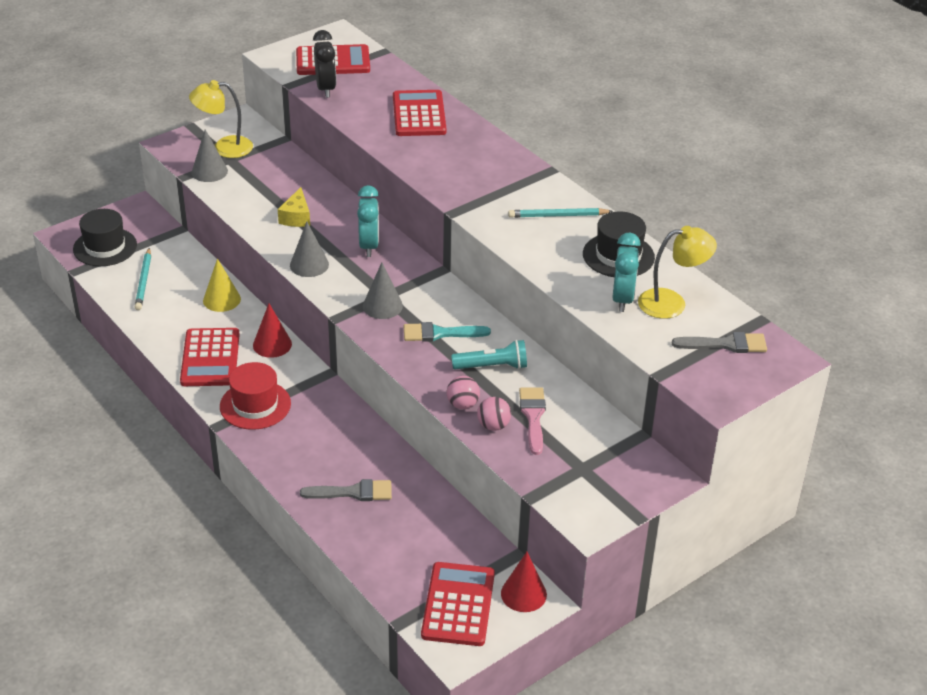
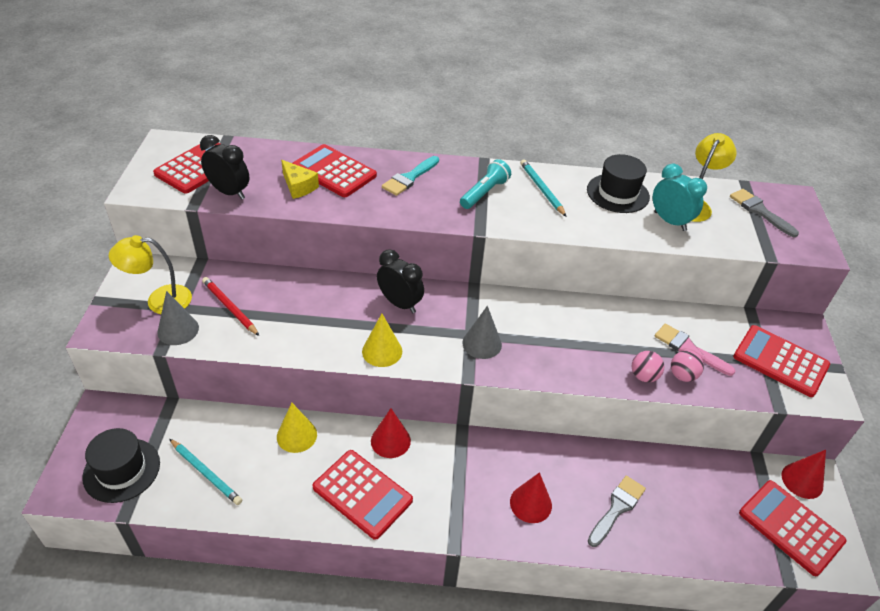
camera: 50 degrees left, 5 degrees up
(224, 148) = (159, 300): yellow lamp -> yellow lamp turned 45 degrees clockwise
(255, 405) = (453, 503): red hat -> none
(258, 178) = (230, 307): none -> red pencil
(296, 217) = (312, 319): yellow cheese -> yellow cheese (298, 186)
(301, 444) = (530, 503): none -> red cone
(309, 265) = (382, 351): grey cone -> yellow cone
(369, 246) = (400, 303): turquoise clock -> black clock
(440, 333) = (548, 334): turquoise brush -> turquoise brush (409, 178)
(492, 366) = (613, 332): turquoise flashlight -> turquoise flashlight (484, 193)
(558, 215) = (542, 189): turquoise pencil -> turquoise pencil turned 120 degrees clockwise
(594, 477) = (780, 361): none -> red calculator
(726, 344) = (759, 211): grey brush -> grey brush turned 75 degrees counterclockwise

